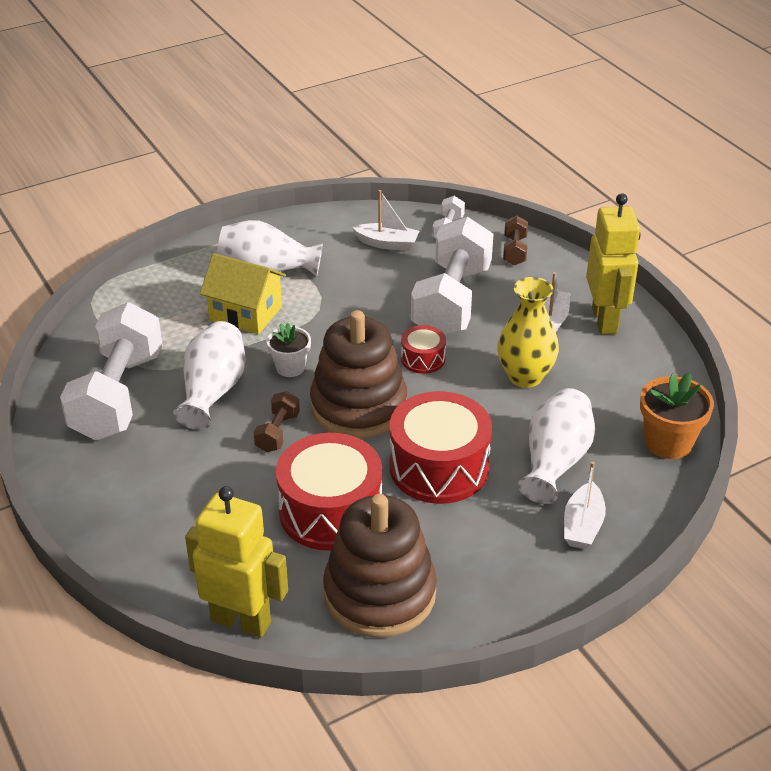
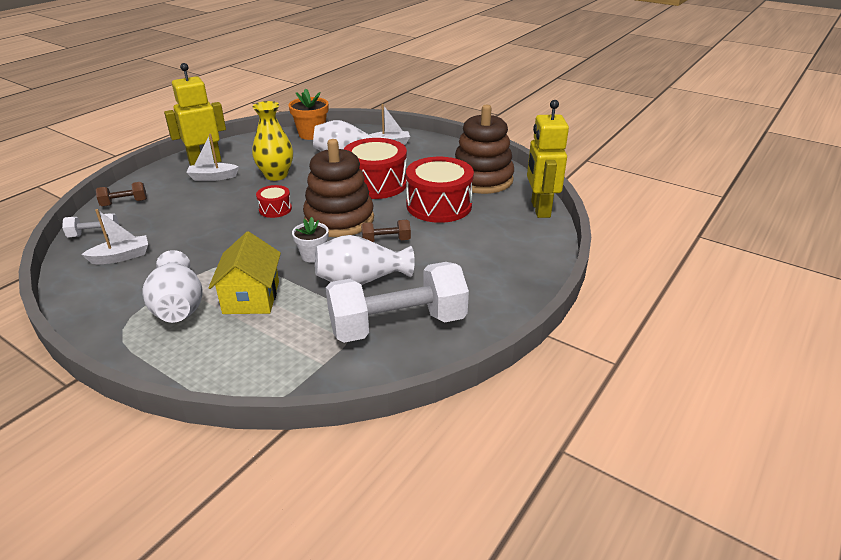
camera: 115 degrees left, 5 degrees down
(387, 244) = (121, 257): white boat -> white boat turned 75 degrees clockwise
(451, 301) = (200, 213): white dumbbell -> none

